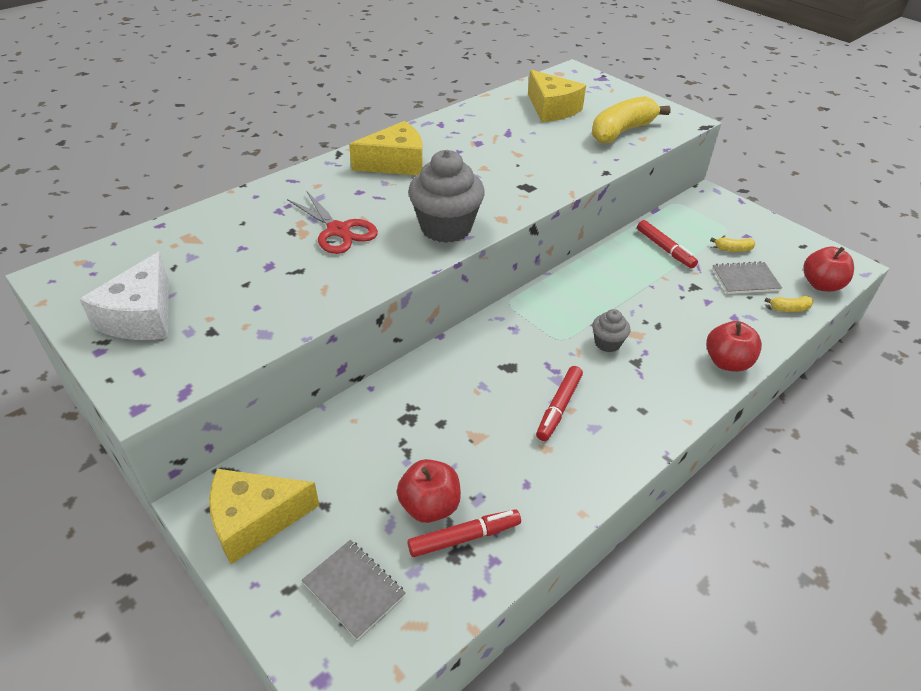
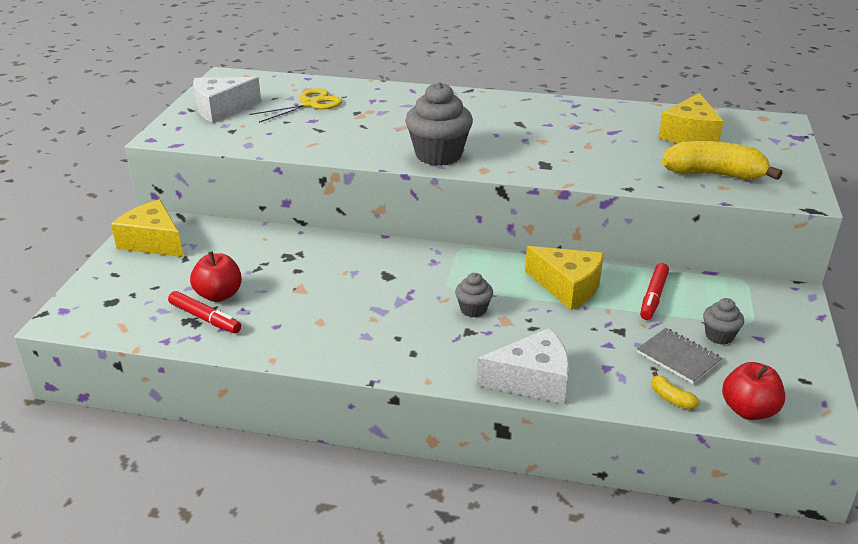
camera: 55 degrees right, 10 degrees down
(227, 250) = (309, 104): none -> yellow scissors
(338, 230) = (379, 124): red scissors -> none
(354, 589) = (131, 295): grey notebook -> none
(395, 163) = (490, 111): yellow cheese -> yellow cheese (567, 287)
(559, 407) = (369, 312): red marker -> none
(727, 362) = (532, 380): red apple -> white cheese
(733, 249) = (719, 336): yellow banana -> grey cupcake

